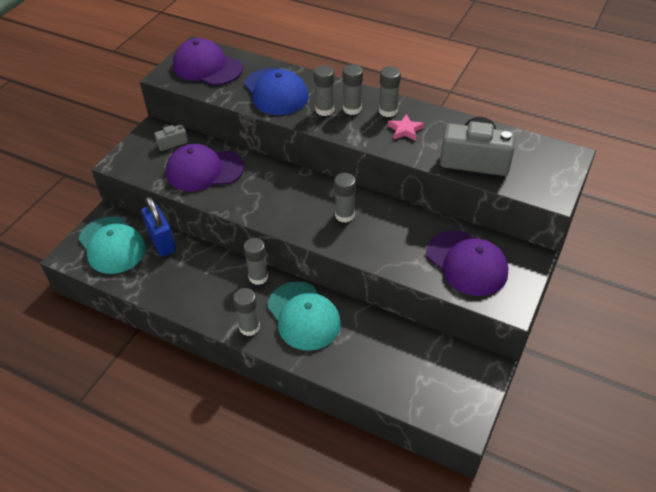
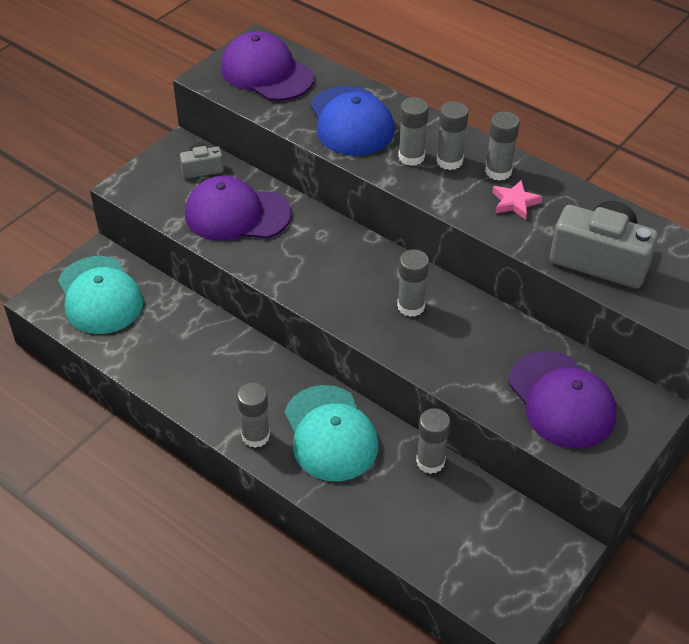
camera: 10 degrees right, 0 degrees up
(162, 242) = (165, 302): blue padlock -> none
(258, 277) = (282, 370): grey glue stick -> grey glue stick (430, 461)

